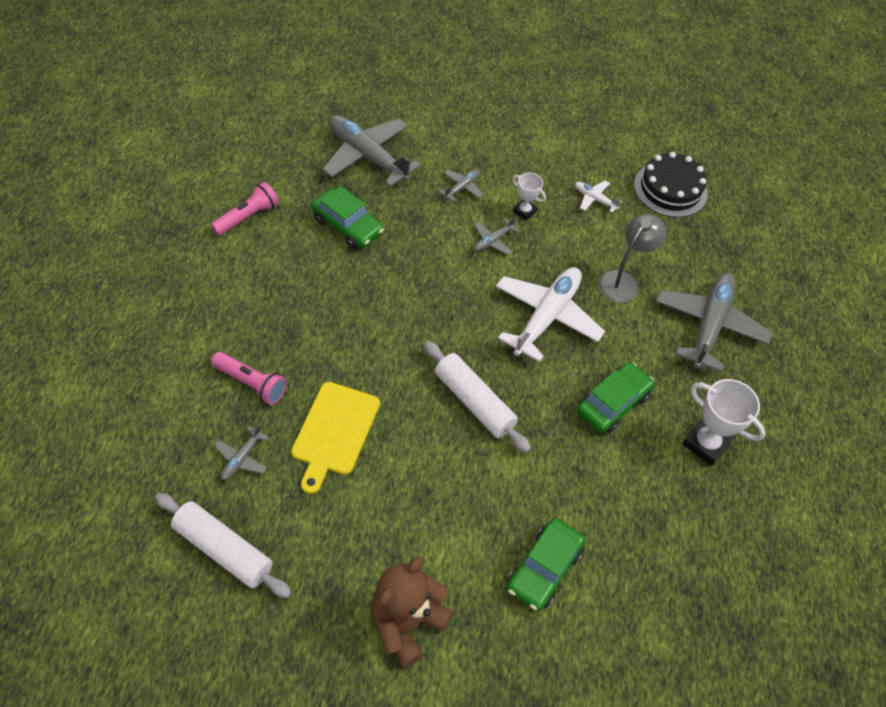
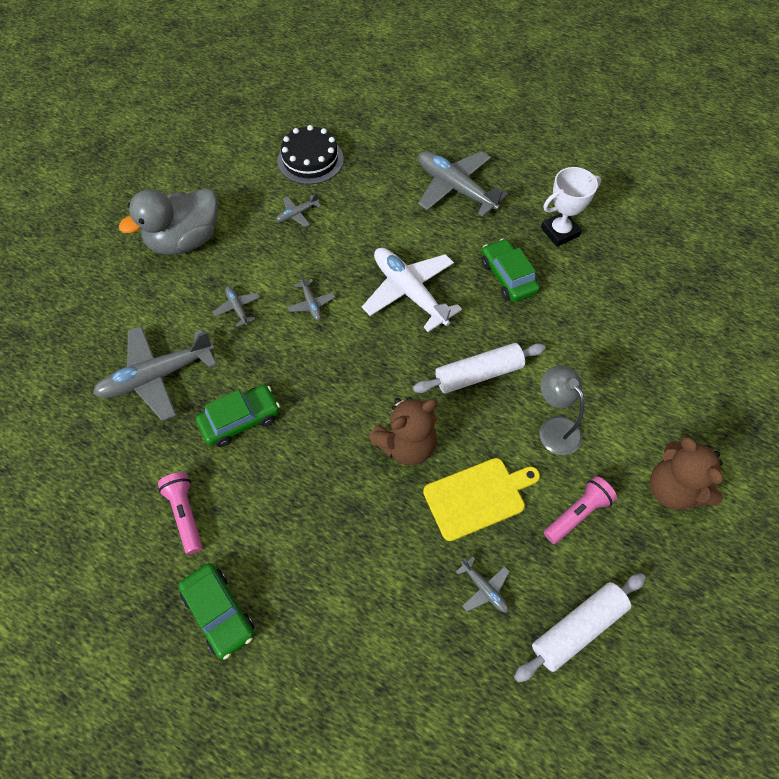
camera: 65 degrees left, 5 degrees up
(251, 383) = (401, 560): pink flashlight -> pink flashlight (577, 514)
(334, 432) = (478, 497): yellow cutting board -> yellow cutting board turned 60 degrees counterclockwise
(369, 358) = (406, 445): none -> brown teddy bear
(517, 127) = (185, 240): none -> grey duck
(524, 211) = (288, 269): white trophy -> none
(544, 569) = (643, 375): green car -> green car (219, 612)
(594, 199) = (297, 214): white plane -> grey plane
(623, 281) = (392, 226): grey lamp -> grey lamp (554, 428)

